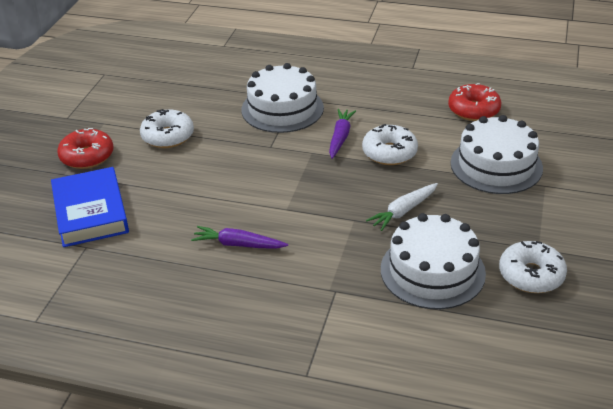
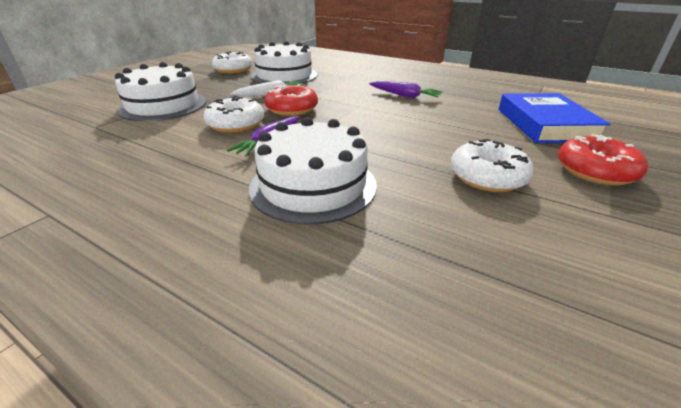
camera: 165 degrees left, 5 degrees down
(473, 110) = (94, 143): red donut -> red donut (292, 109)

